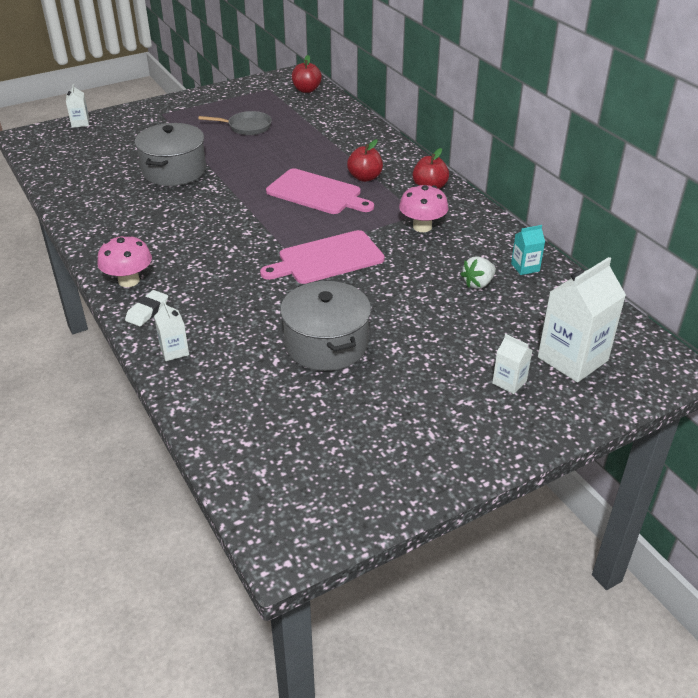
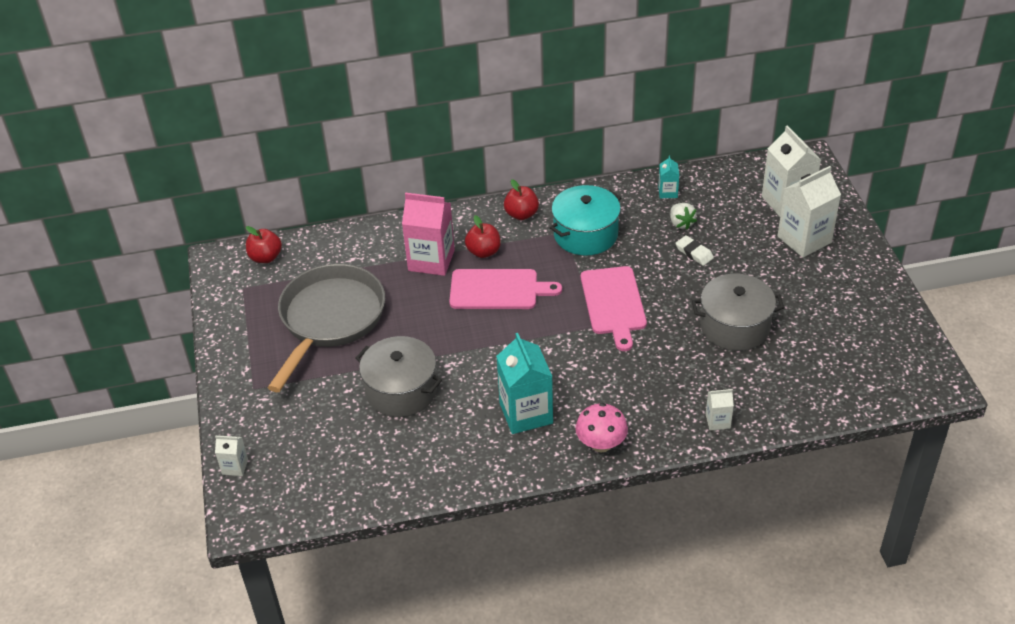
camera: 70 degrees left, 5 degrees up
(147, 311) = (655, 434): white eraser -> white eraser (694, 253)
(161, 233) = (526, 413): none -> turquoise carton
(247, 127) = (330, 319): grey pan -> grey pan, size x2.16
(317, 193) = (498, 290): pink cutting board -> pink cutting board turned 45 degrees clockwise
(339, 155) = (431, 260): none -> pink carton
(422, 227) = (585, 234): pink mushroom -> turquoise pot
(509, 382) = (804, 239): white carton -> white carton, size x2.05

